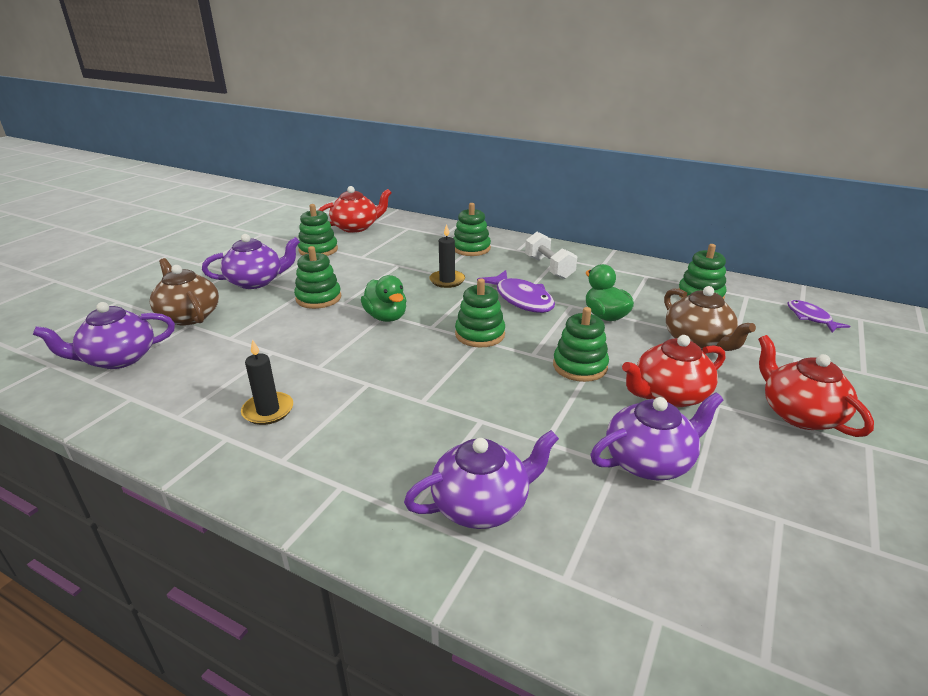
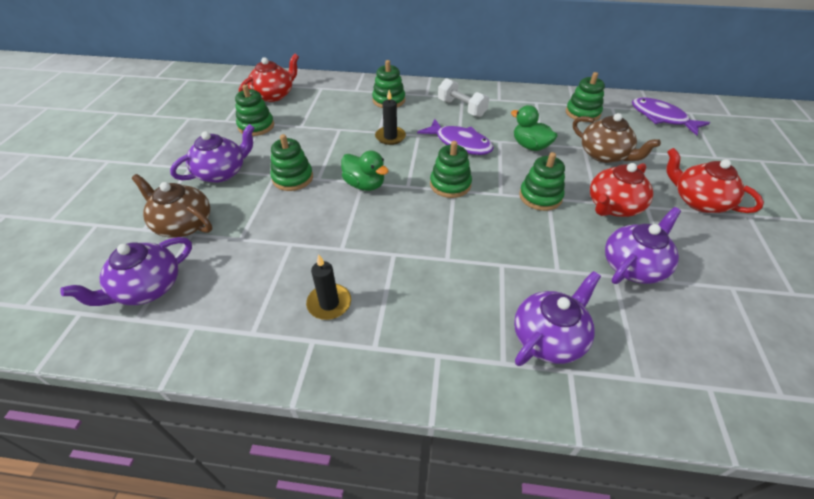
camera: 20 degrees left, 15 degrees up
(810, 317) = (661, 118): purple fish -> purple fish, size x1.64

